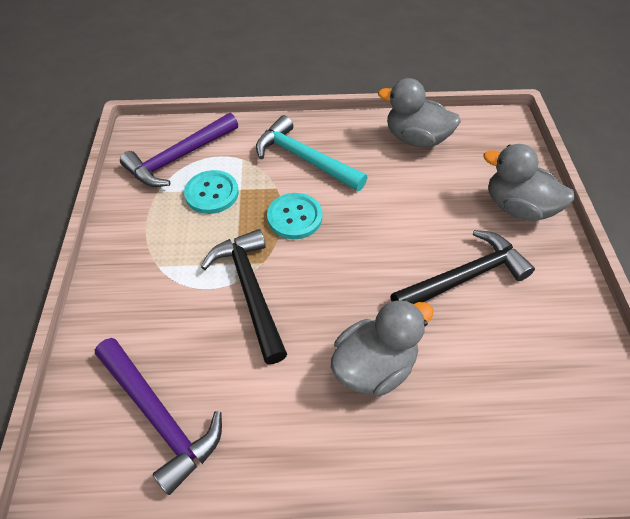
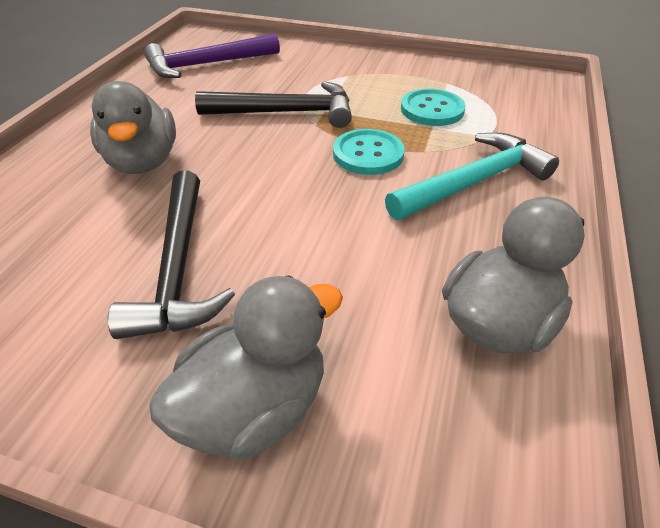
camera: 110 degrees right, 10 degrees down
(179, 158) = (498, 98): purple hammer -> none

